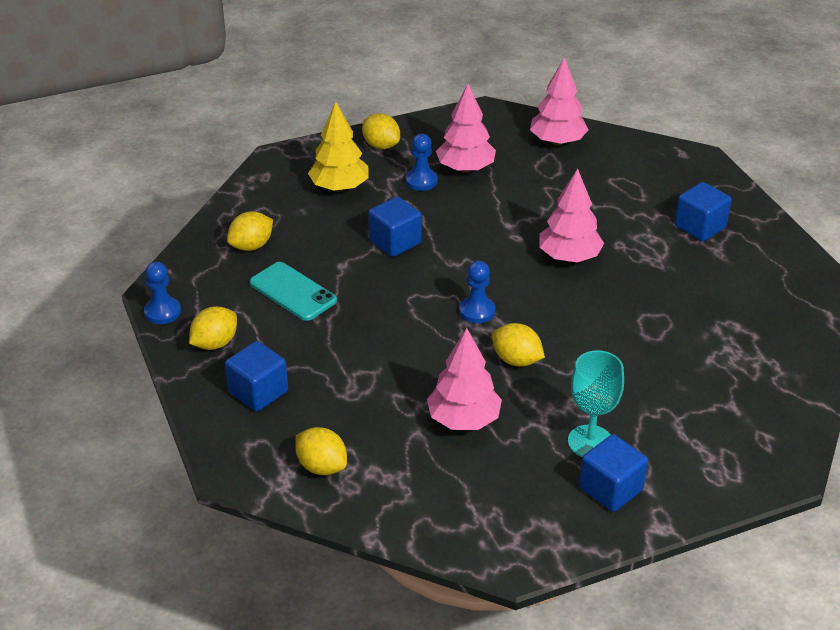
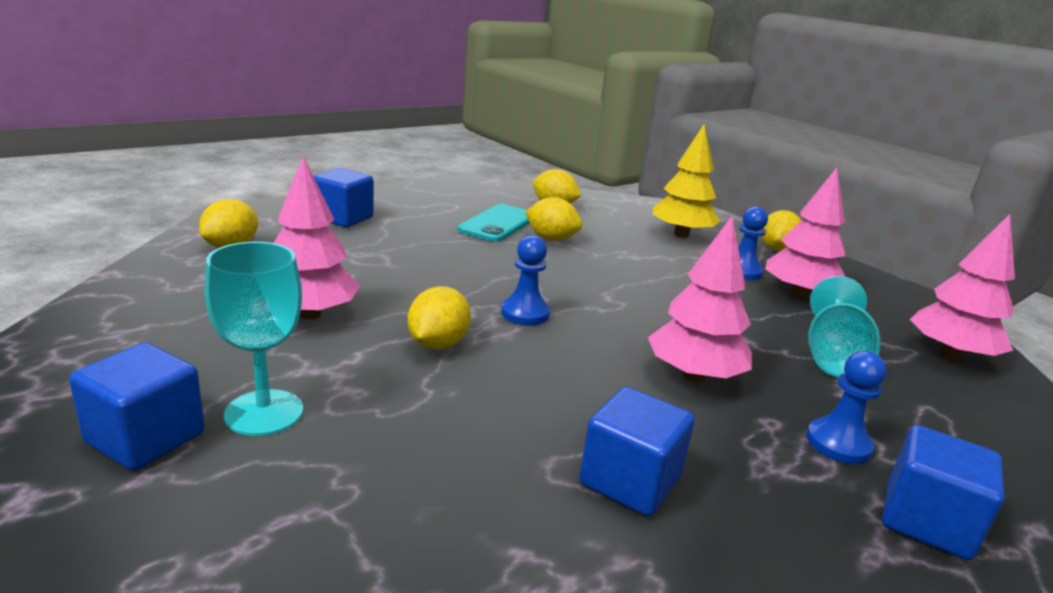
camera: 70 degrees right, 15 degrees down
(162, 312) = (441, 184): blue pawn -> blue pawn (838, 443)
(215, 343) = (407, 201): yellow lemon -> yellow lemon (551, 239)
(395, 242) = (617, 263): blue cube -> blue cube (630, 481)
(553, 191) = (833, 356): none -> turquoise goblet

